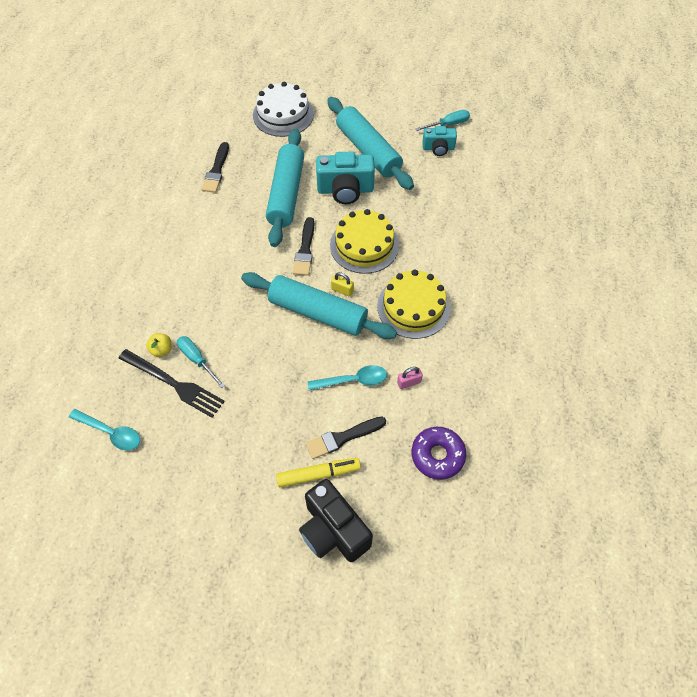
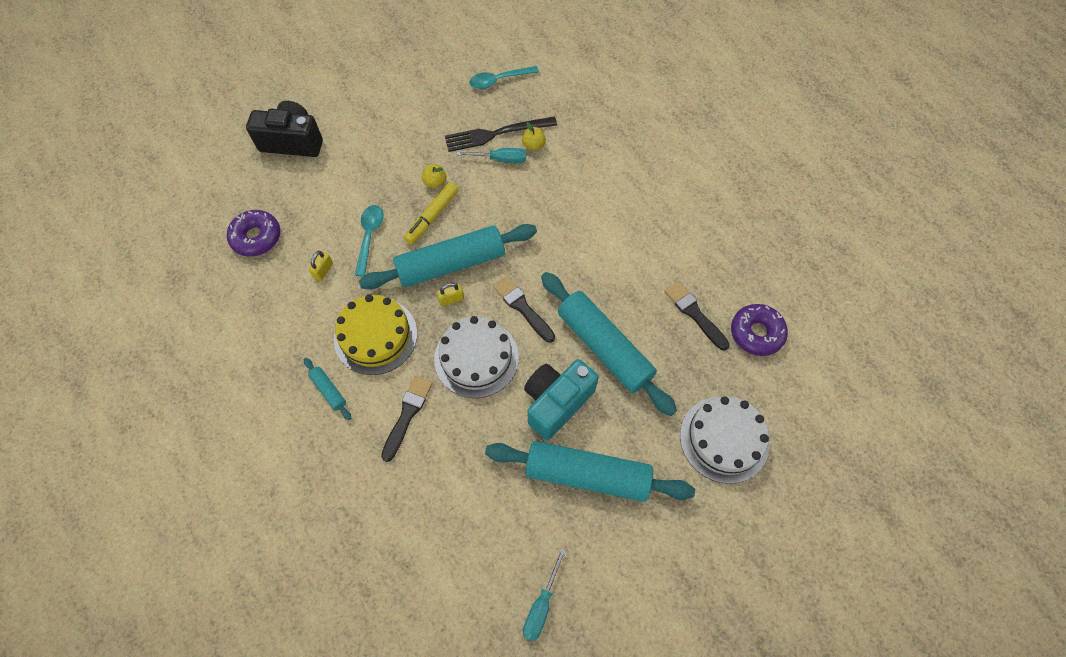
camera: 135 degrees right, 5 degrees up
(200, 138) = (756, 333): none -> purple donut
(262, 383) = (435, 182): none -> yellow apple
(318, 474) = (334, 162): yellow marker -> yellow marker (432, 217)
(342, 438) = (338, 195): black brush -> black brush (407, 414)
(353, 380) = (369, 237): turquoise spoon -> turquoise spoon turned 150 degrees clockwise
(364, 245) = (476, 358): yellow cake -> white cake
(409, 382) = (323, 270): pink padlock -> yellow padlock
(438, 148) = (518, 552): turquoise camera -> none
(472, 298) = (329, 390): none -> turquoise rolling pin

